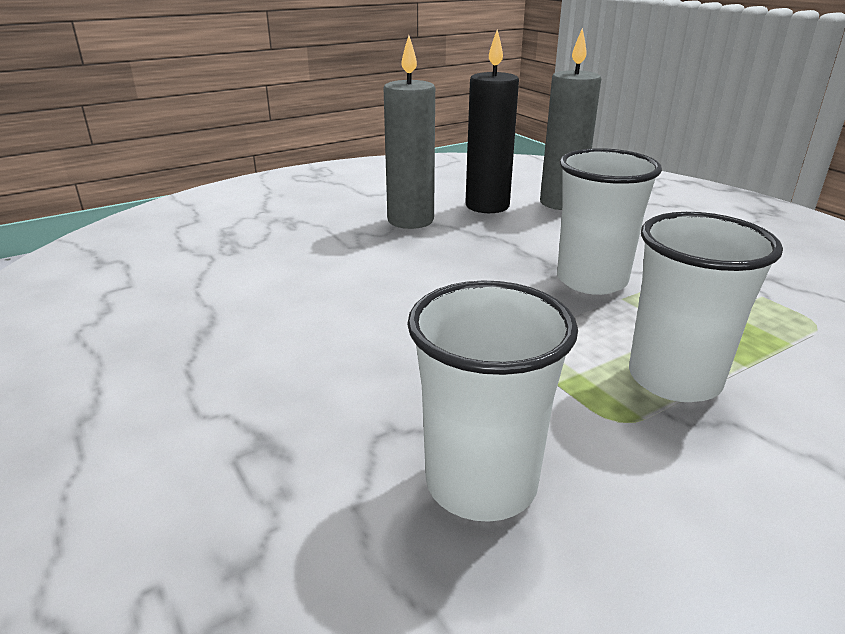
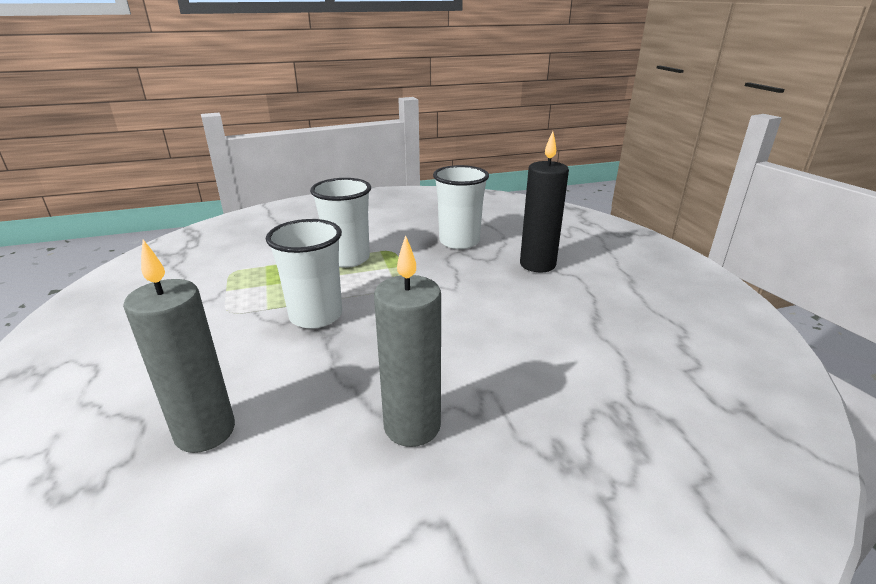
camera: 165 degrees left, 0 degrees up
(487, 206) = (300, 443): black candle -> black candle (537, 264)

